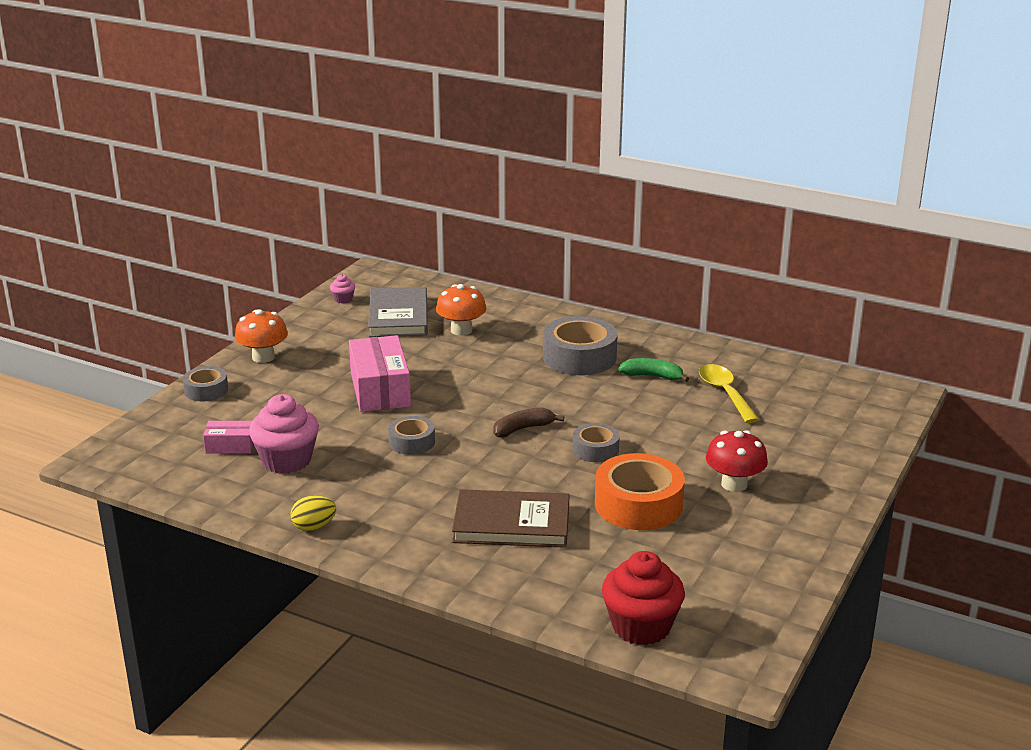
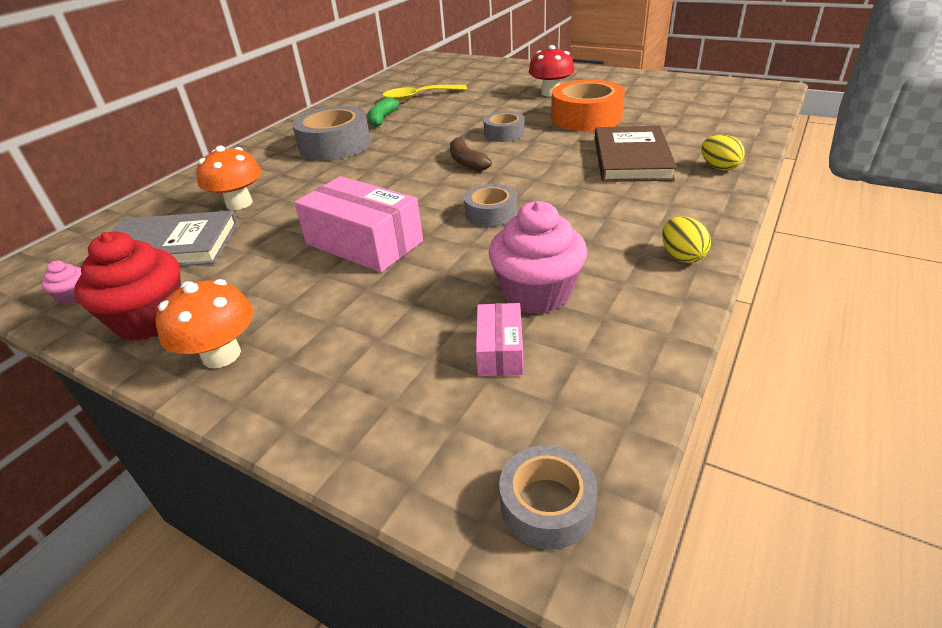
camera: 85 degrees left, 10 degrees up
(206, 390) = (312, 408): grey tape -> grey tape (547, 505)
(380, 389) = (364, 243): pink box -> pink box turned 45 degrees clockwise
(477, 575) = (719, 167): none -> yellow egg
(641, 626) = (745, 113): red cupcake -> red cupcake (150, 319)

